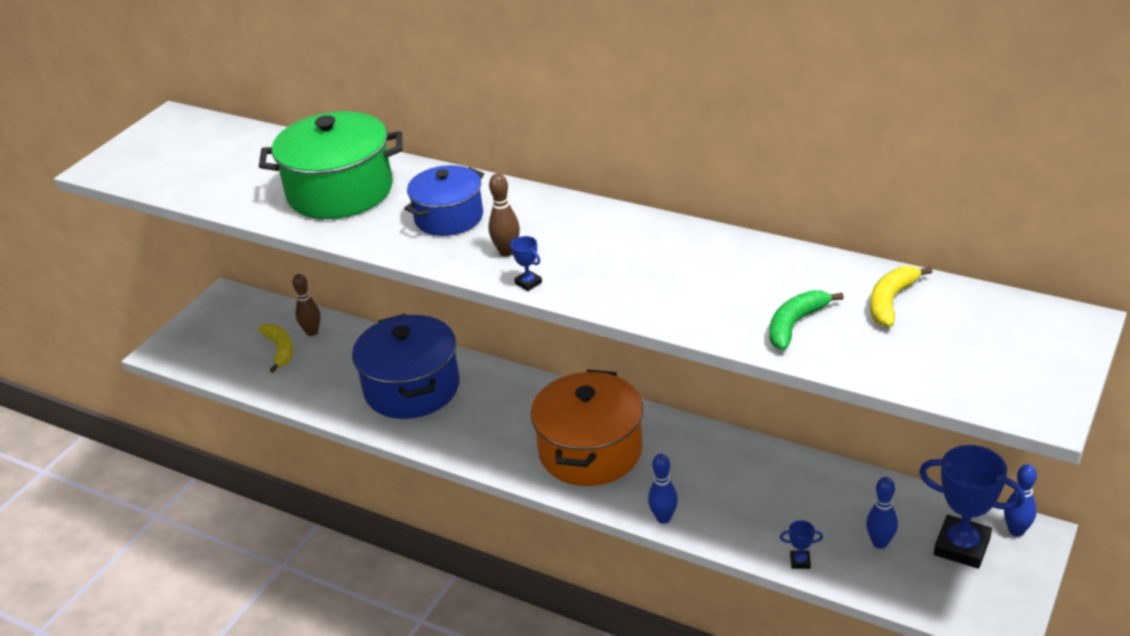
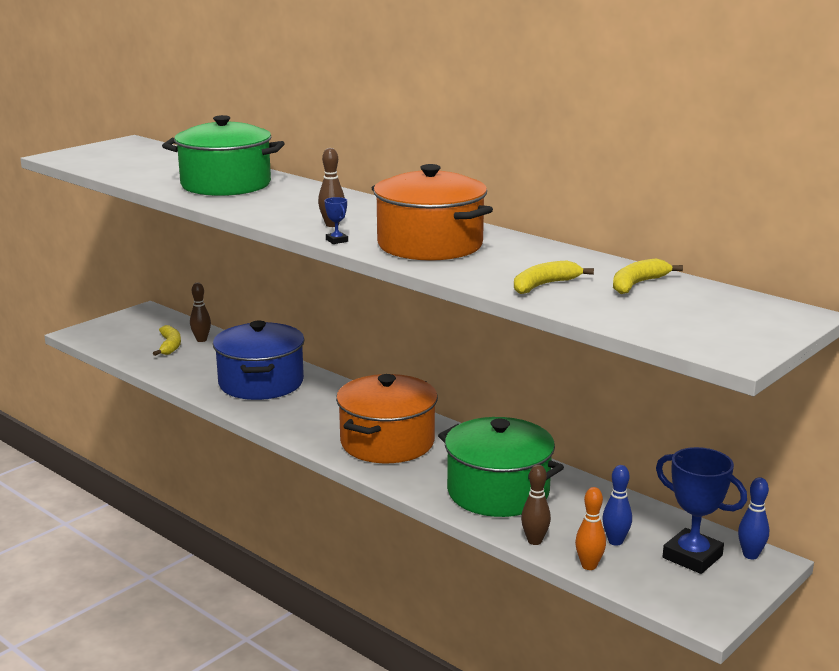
camera: 10 degrees right, 15 degrees down
(449, 217) = (300, 205): blue pot -> none
(636, 271) = (430, 245): none -> orange pot
(663, 518) = (427, 493): blue bowling pin -> none
(736, 499) = (498, 492): none -> green pot
(795, 324) = (544, 285): green banana -> yellow banana
(800, 561) = (534, 541): blue trophy -> brown bowling pin
(866, 583) = (589, 566): none -> orange bowling pin

